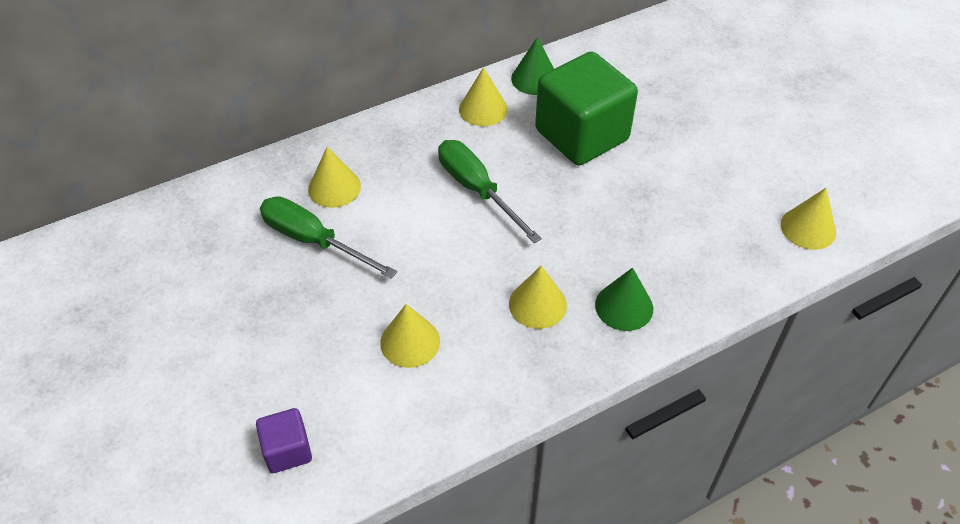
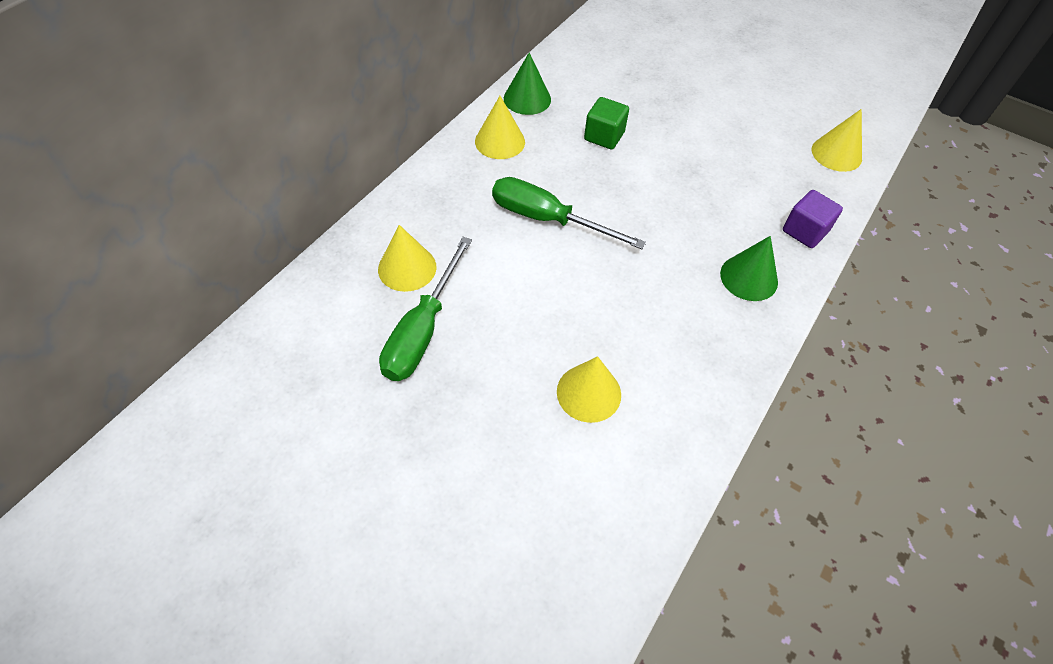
camera: 30 degrees left, 5 degrees up
(287, 450) = (547, 565): purple cube -> purple cube (805, 231)
(313, 240) = (422, 330): green screwdriver -> green screwdriver turned 75 degrees counterclockwise
(537, 304) = (677, 306): yellow cone -> none
(581, 135) = (604, 136): green cube -> green cube, size x0.47

